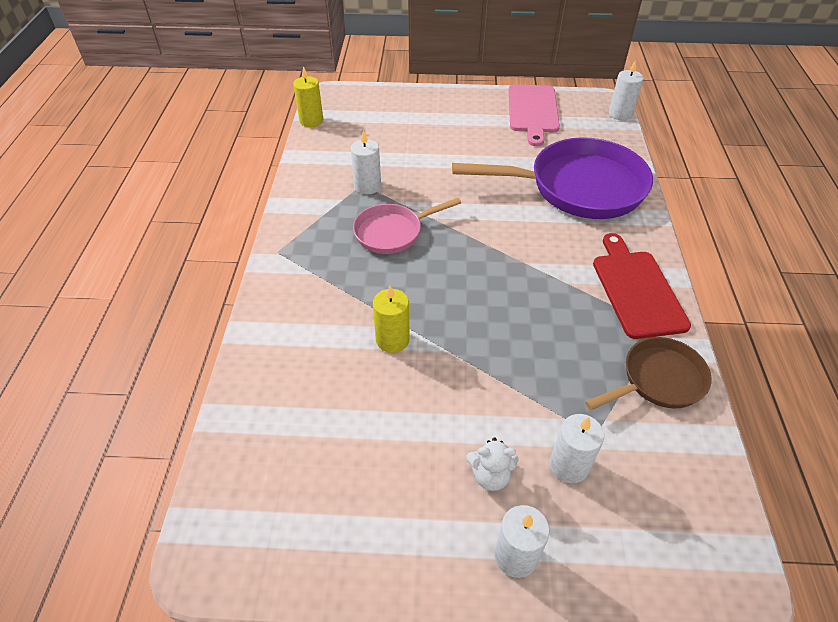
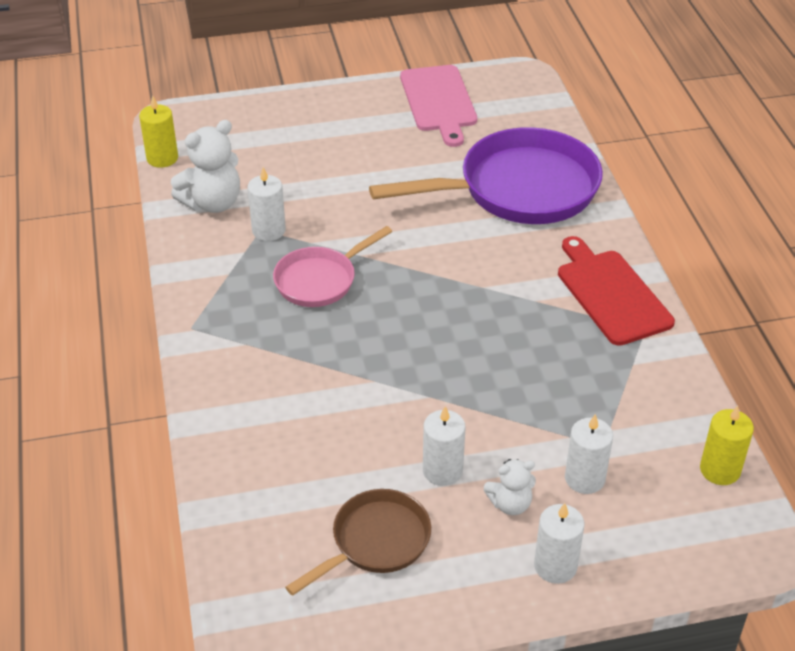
camera: 15 degrees left, 5 degrees down
(334, 158) = (212, 203): none -> white teddy bear
(392, 340) = (364, 397): yellow candle -> yellow candle (720, 470)
(620, 114) = (545, 89): white candle -> white candle (442, 470)
(658, 380) = (653, 381): brown pan -> brown pan (375, 542)

